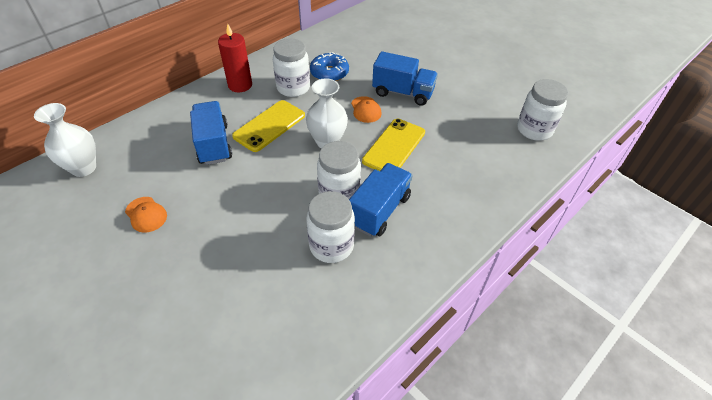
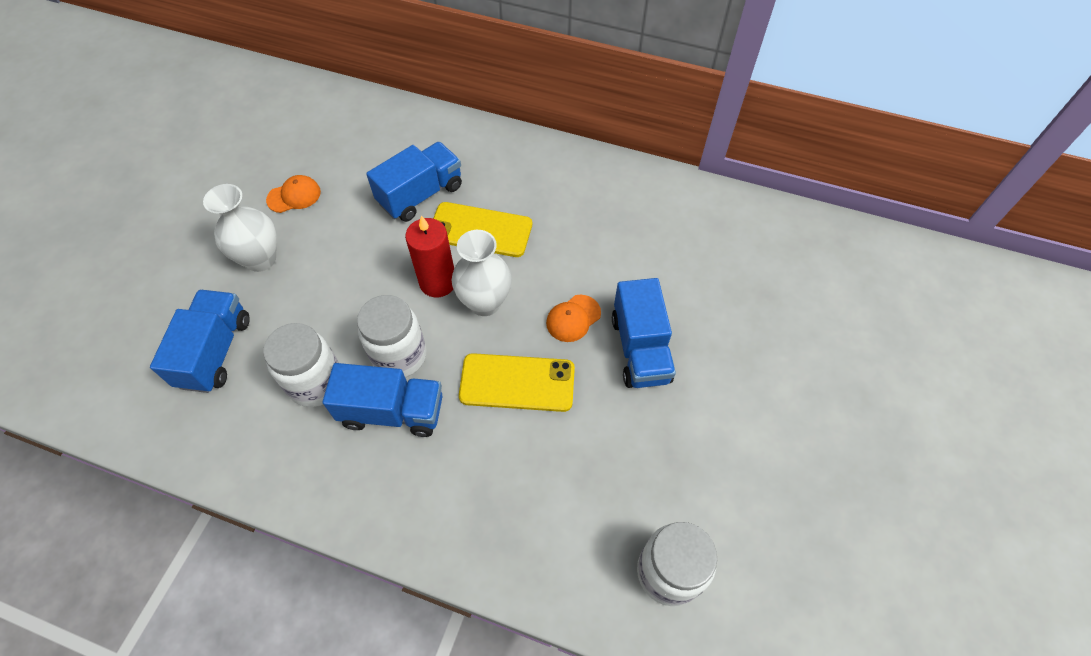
camera: 65 degrees right, 10 degrees up
(83, 168) = (333, 113): white vase -> white vase (261, 259)
(146, 214) = (294, 196): orange cap -> orange cap turned 135 degrees counterclockwise
(240, 85) = (536, 164): red candle -> red candle (438, 282)
(260, 305) = (215, 352): none -> blue truck
(293, 88) = (566, 219): white jar -> none
(329, 73) = (624, 243): blue donut -> none

